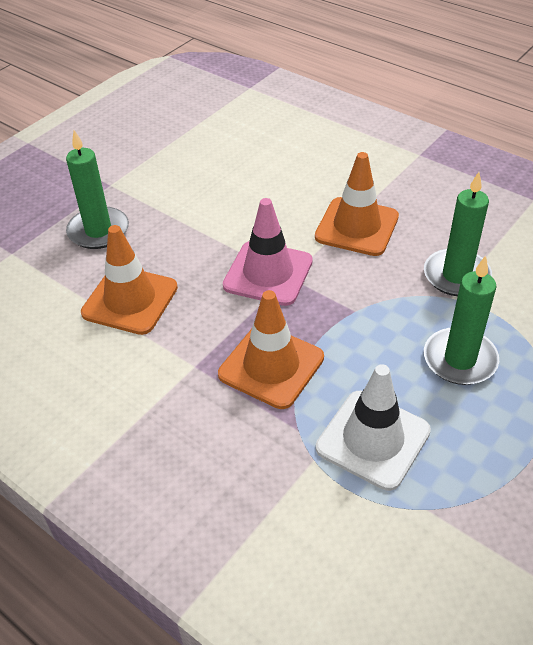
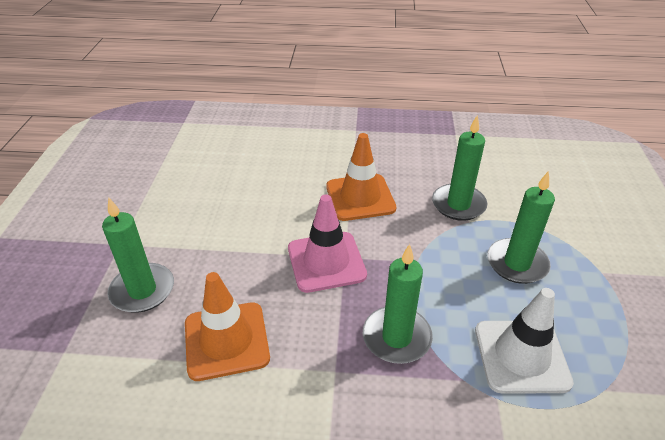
camera: 35 degrees left, 5 degrees down
(271, 366) = (396, 337): orange traffic cone -> green candle

